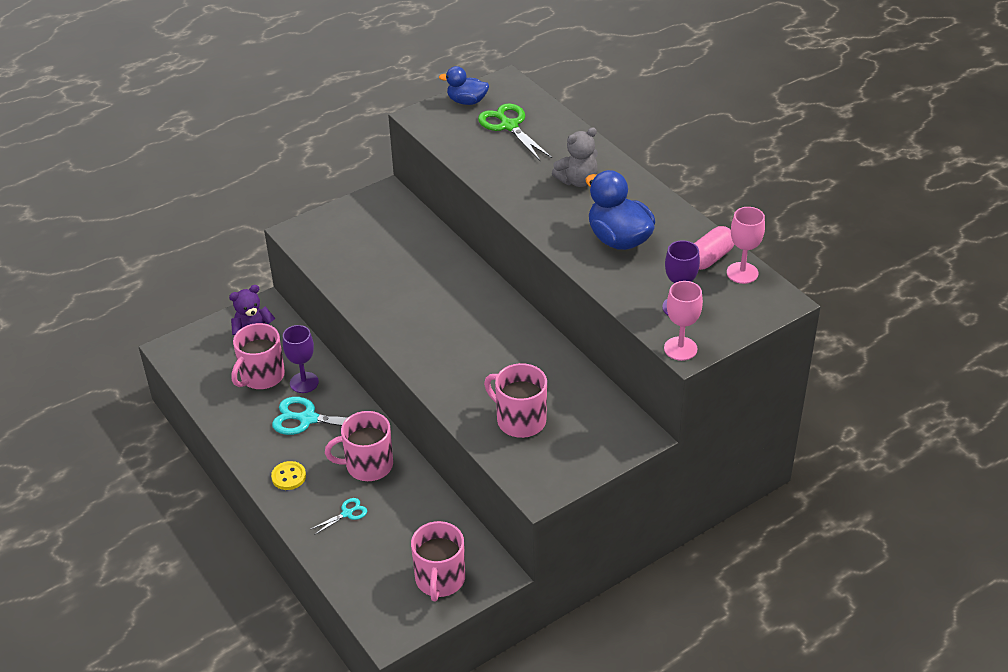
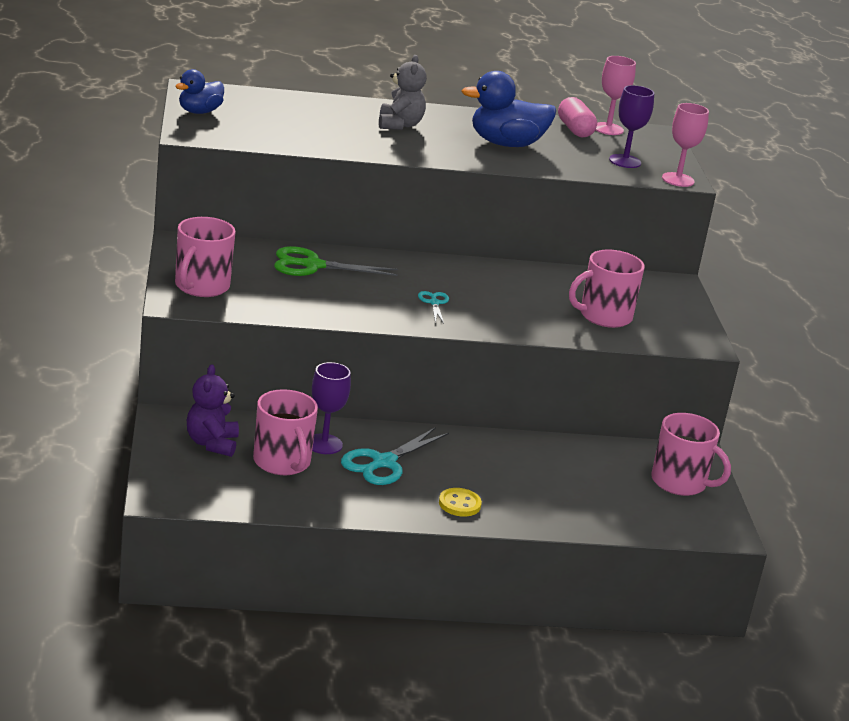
camera: 65 degrees left, 15 degrees down
(347, 513) = (547, 493): turquoise scissors -> turquoise scissors (434, 303)
(368, 465) = (490, 458): pink mug -> pink mug (201, 286)
(509, 126) = (271, 114): green scissors -> green scissors (312, 265)

